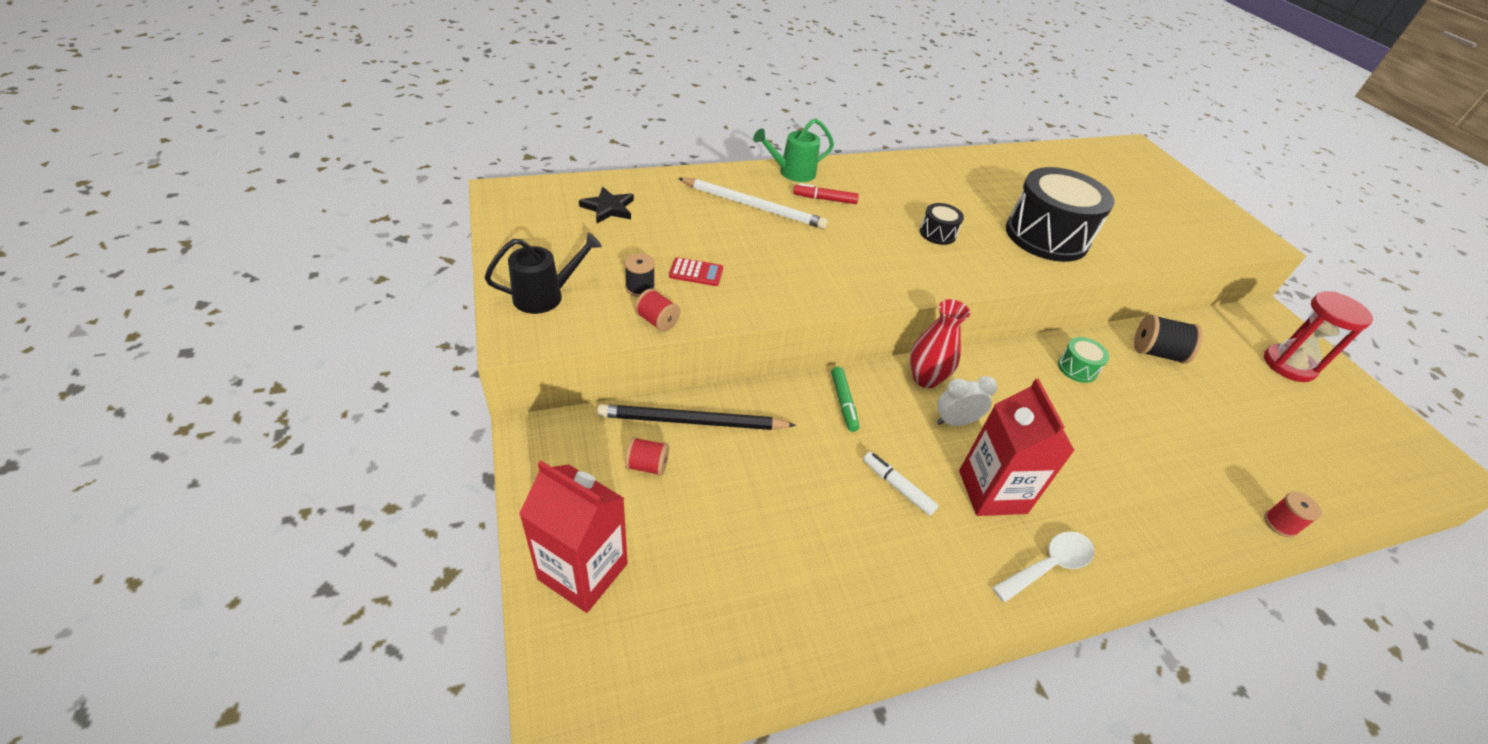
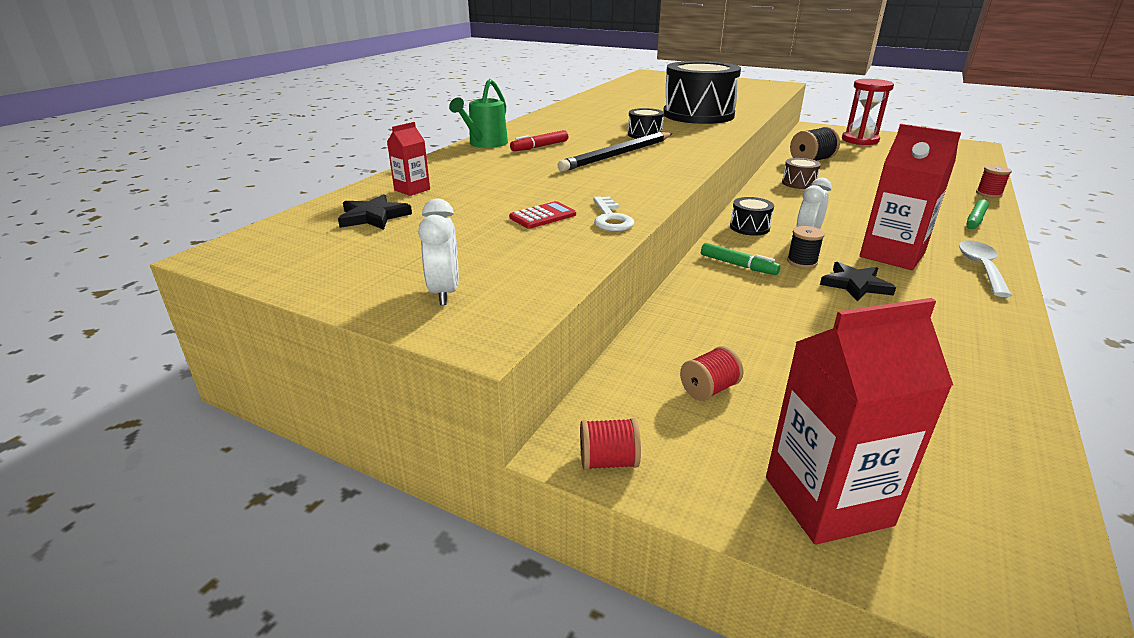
camera: 40 degrees left, 15 degrees down
(546, 296) = (445, 292): black watering can -> white clock
(640, 288) = (520, 245): black spool -> black spool (802, 262)
(657, 321) = (582, 254): red spool -> red spool (608, 461)
(666, 196) = (412, 190): none -> red carton
(692, 421) = (677, 339): black pencil -> black pencil (617, 155)
(732, 304) = (610, 218): none -> white key
(753, 206) = (498, 168): white pencil -> none
(897, 487) = (855, 285): white marker -> black star
(925, 378) = (749, 227): red vase -> black drum
(1077, 368) = (799, 183): green drum -> brown drum
(1175, 531) = (975, 220): none -> green marker

